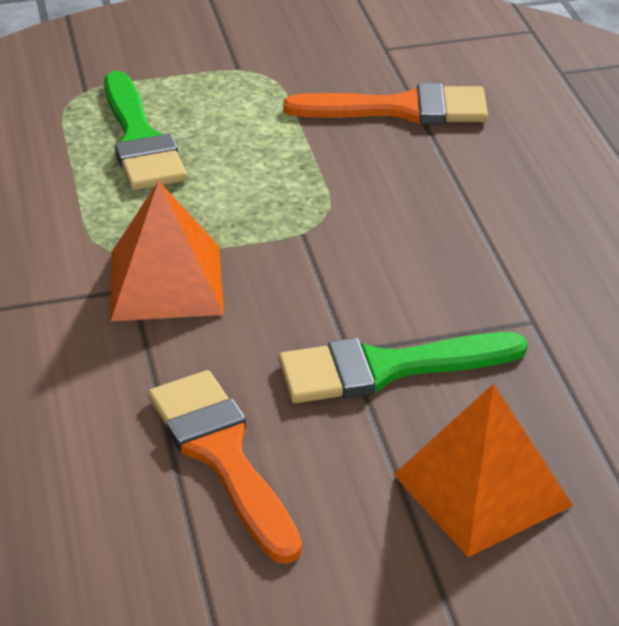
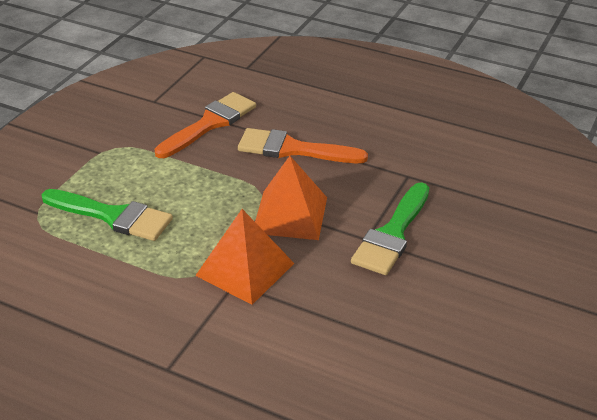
camera: 50 degrees left, 0 degrees up
(222, 456) = (397, 318): orange brush -> orange brush (293, 149)
(482, 489) = (499, 251): orange pyramid -> orange pyramid (290, 215)

